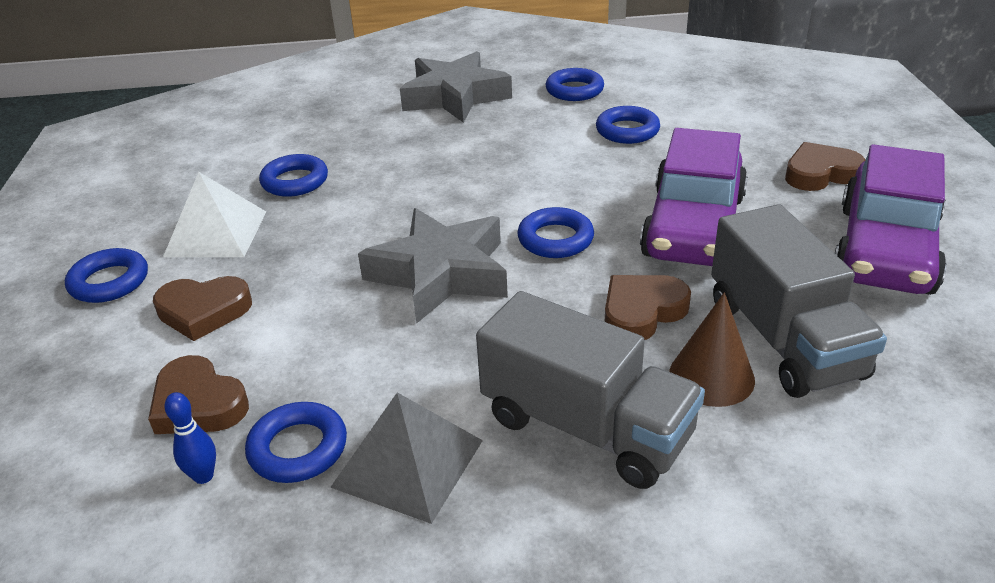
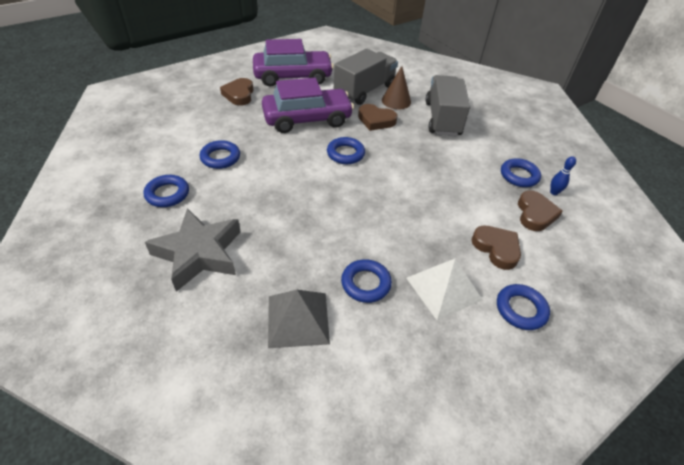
camera: 125 degrees left, 10 degrees up
(408, 463) = (495, 149): grey pyramid -> grey pyramid (298, 319)
(440, 274) = (399, 179): grey star -> none
(820, 173) = (239, 94): brown heart -> brown heart turned 45 degrees clockwise

